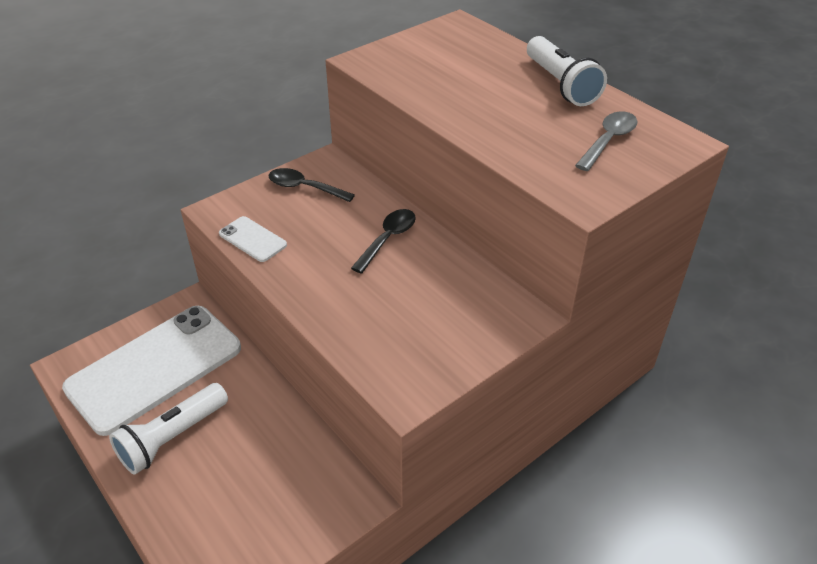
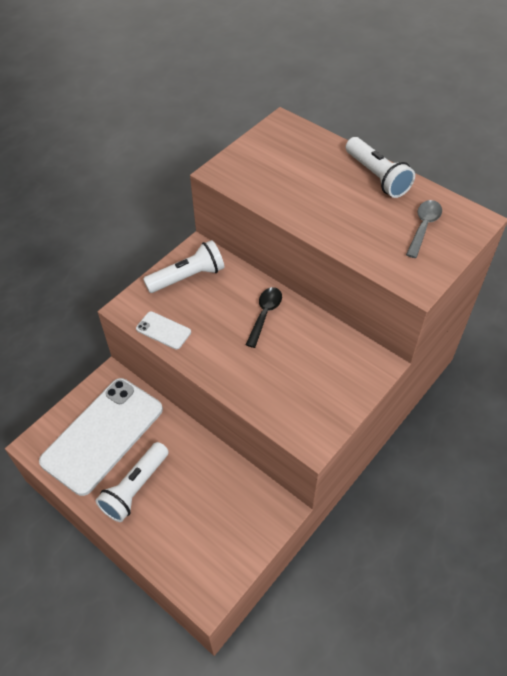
camera: 10 degrees left, 10 degrees up
(304, 188) = (188, 277): black spoon -> white flashlight

